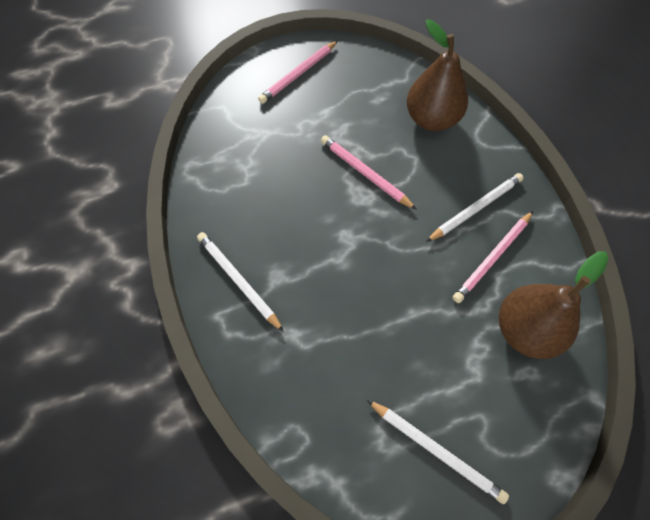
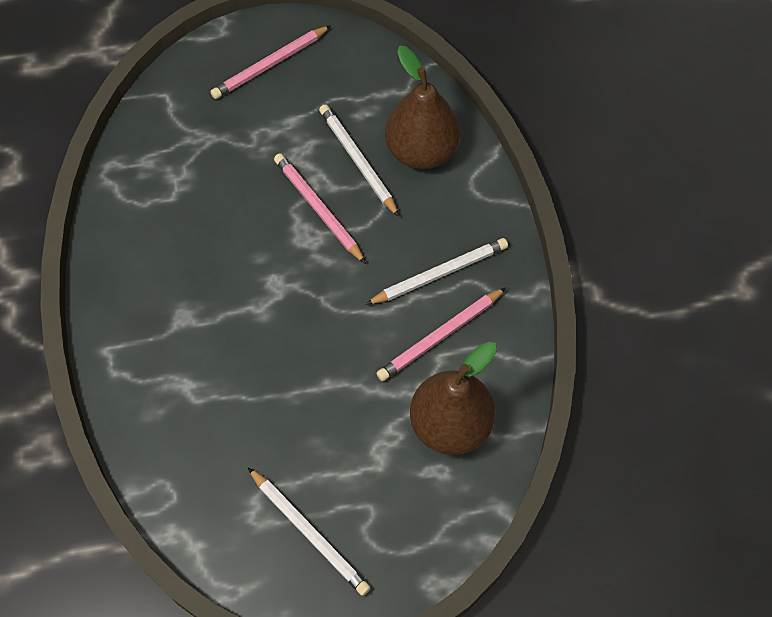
camera: 10 degrees right, 0 degrees up
(238, 281) = (138, 315): white pencil -> white pencil (358, 161)

